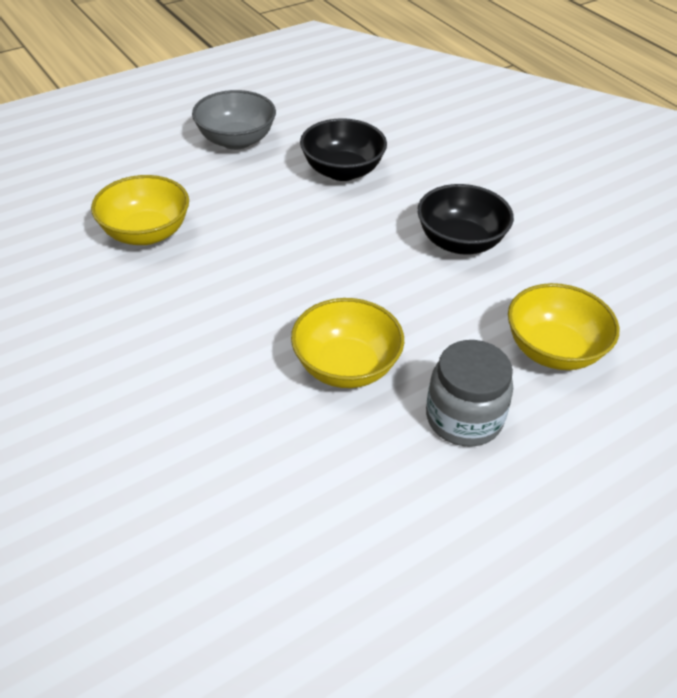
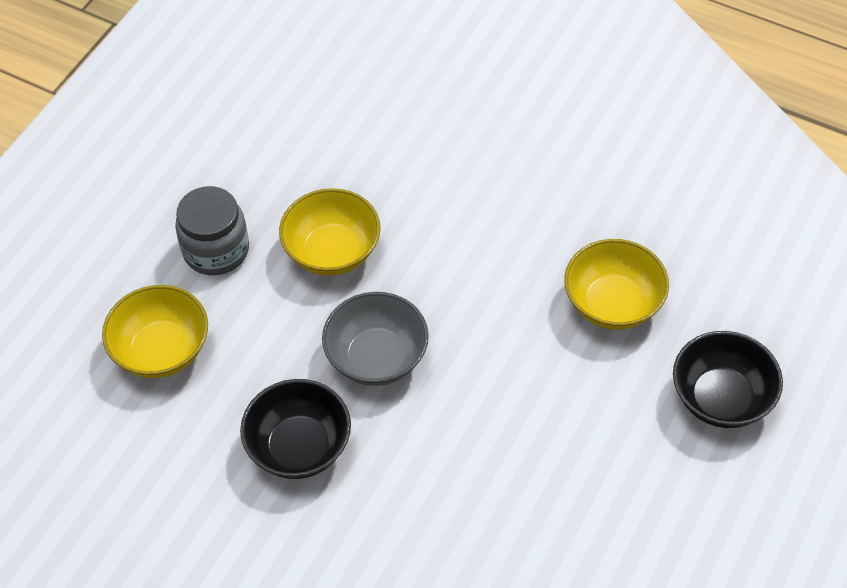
camera: 155 degrees right, 10 degrees up
(236, 140) = (645, 489): grey bowl -> grey bowl (377, 357)
(342, 171) = (486, 498): black bowl -> black bowl (721, 398)

